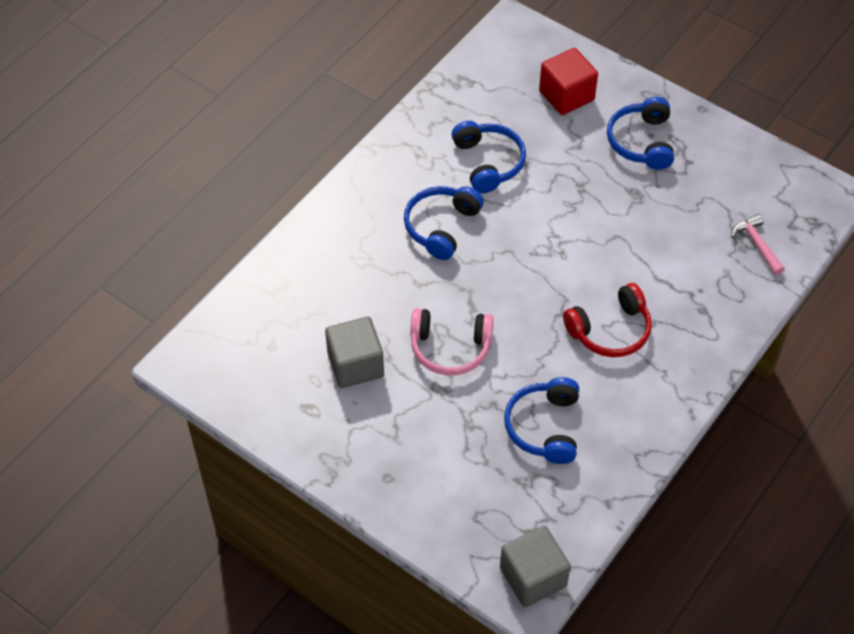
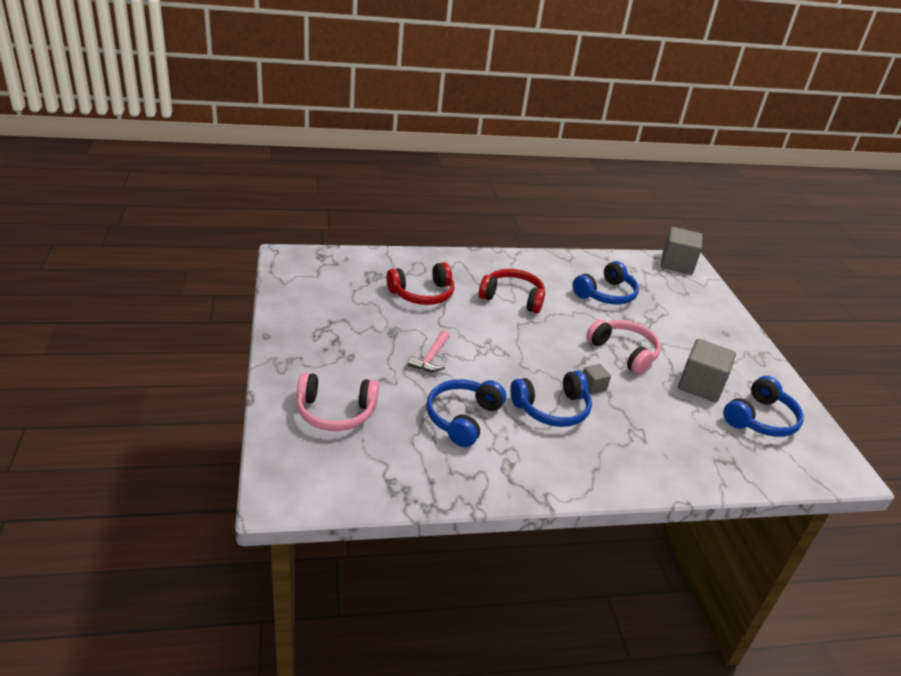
camera: 140 degrees left, 20 degrees down
(436, 279) = (593, 386): none -> grey cube
(566, 95) = (335, 412): red cube -> pink headphones
(642, 142) = (338, 350): blue headphones -> blue headphones (760, 419)
(679, 258) = (422, 294): none -> red headphones
(757, 244) = (369, 270): pink hammer -> pink hammer (431, 358)

